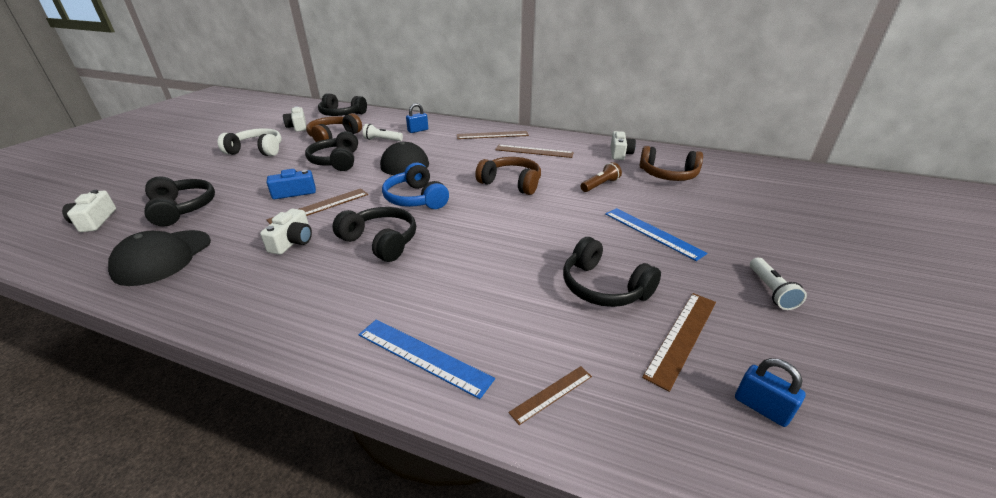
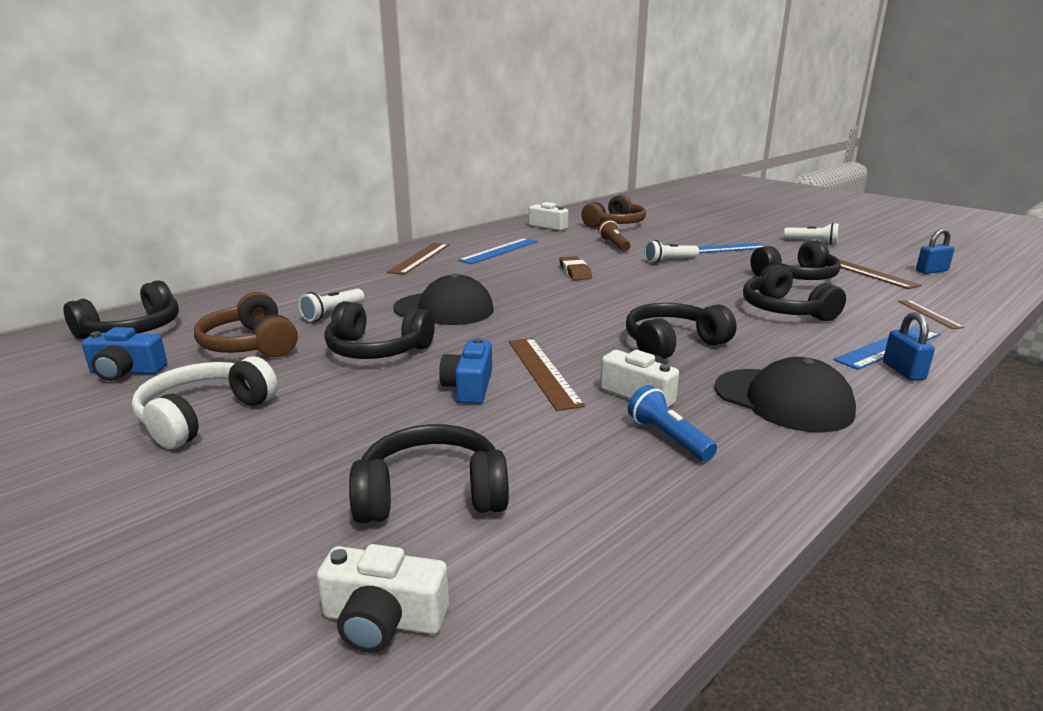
camera: 65 degrees left, 10 degrees down
(163, 257) = (629, 501): black cap -> black cap (782, 400)
(233, 259) = (668, 437): none -> blue flashlight
(298, 127) = (126, 371): white camera -> blue camera
(416, 199) = (572, 316): blue headphones -> none
(418, 130) = (330, 289): blue padlock -> blue padlock (903, 371)
(490, 286) = (784, 310): none -> black headphones
(511, 183) = (575, 272): brown headphones -> brown eraser
(534, 151) = (499, 251): brown ruler -> blue ruler
(582, 214) = (669, 261): none -> white flashlight

